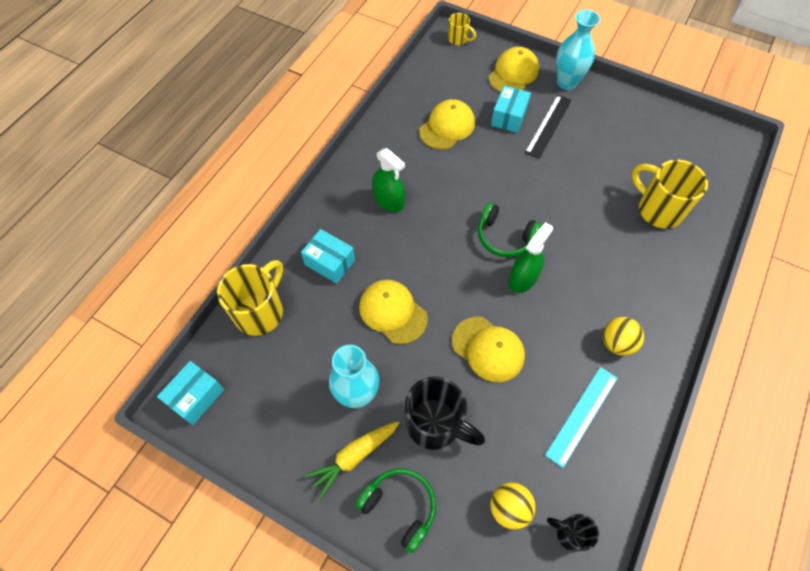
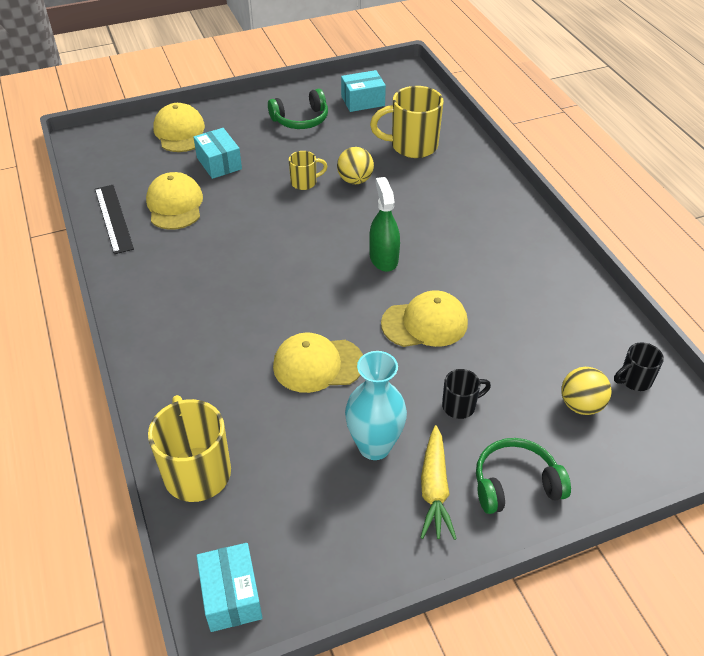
camera: 50 degrees left, 15 degrees down
(330, 262) = (209, 378): turquoise box -> turquoise box (363, 101)
(389, 201) = (198, 292): green spray bottle -> none
(435, 424) = (460, 406): black mug -> black mug, size x0.53
(458, 39) = (95, 138): yellow mug -> yellow mug (305, 182)
(504, 237) = (331, 243): green headphones -> green headphones (301, 120)
(548, 126) = (260, 148): black ruler -> black ruler (114, 218)
(566, 83) = (234, 112): turquoise vase -> none
(581, 415) = (541, 305): turquoise ruler -> none
(616, 343) = (500, 244): yellow ball -> yellow ball (355, 180)

